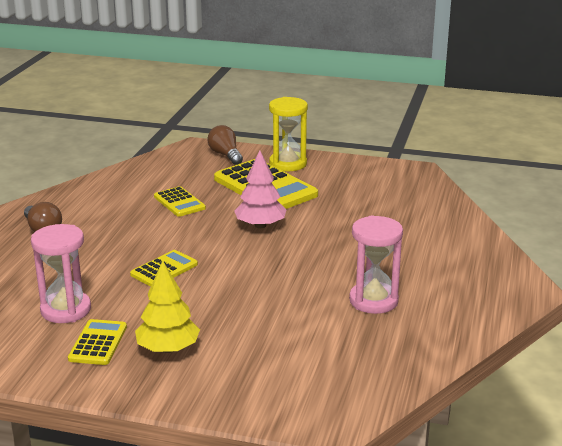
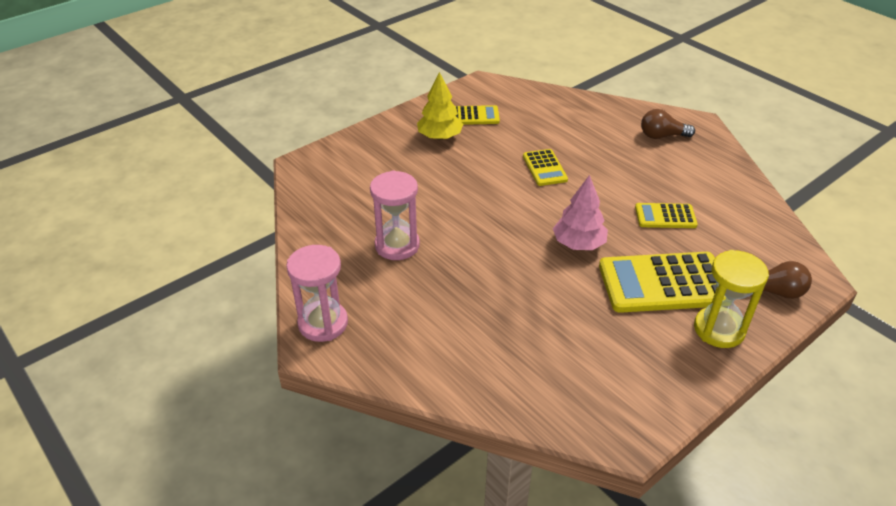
camera: 125 degrees right, 15 degrees up
(66, 310) = (526, 115): pink hourglass -> pink hourglass (323, 323)
(98, 343) = (474, 116): yellow calculator -> yellow calculator turned 45 degrees counterclockwise

